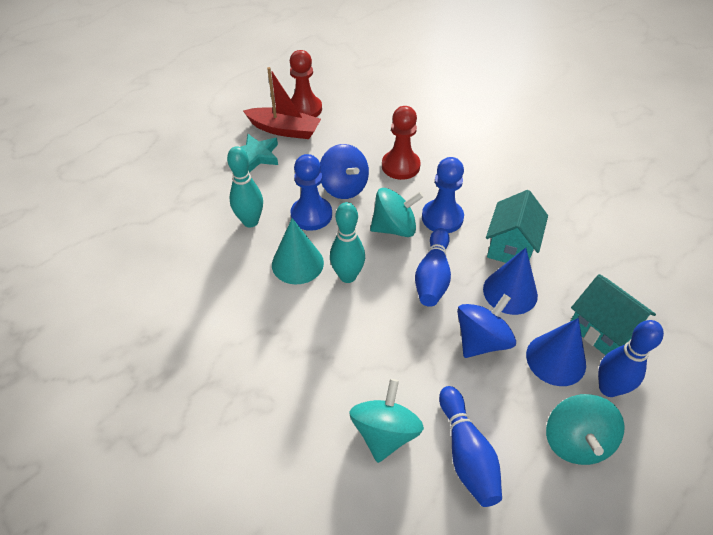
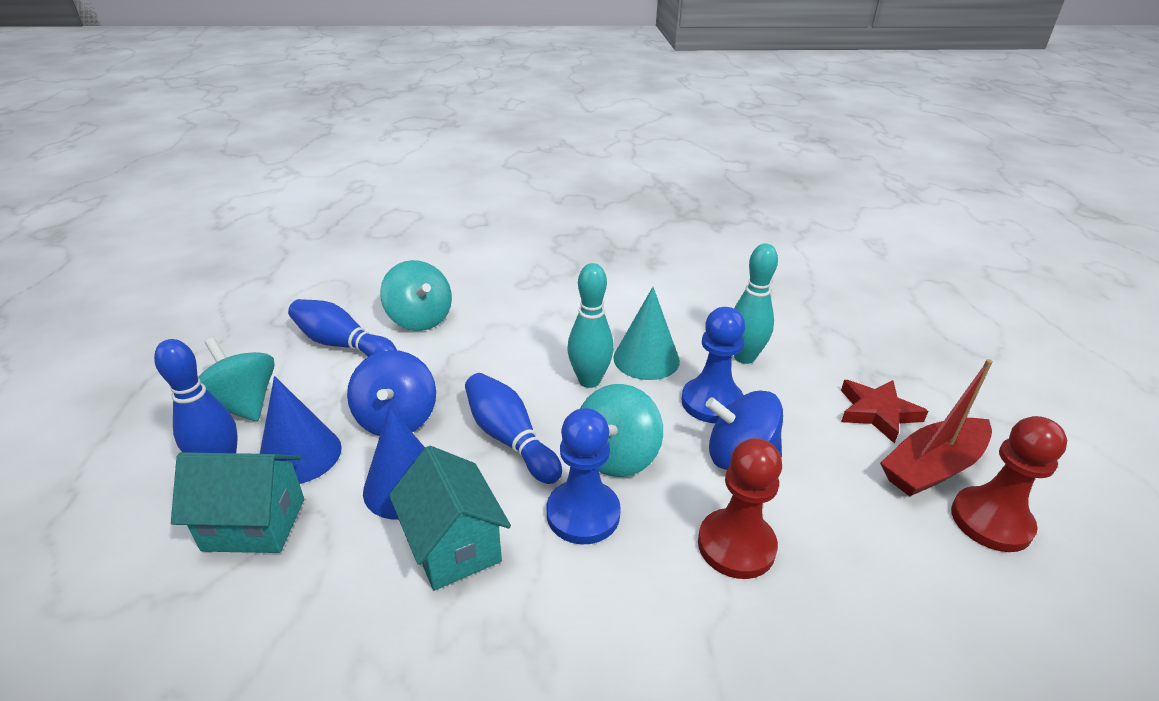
camera: 130 degrees right, 15 degrees down
(256, 156) = (877, 412): turquoise star -> red star

